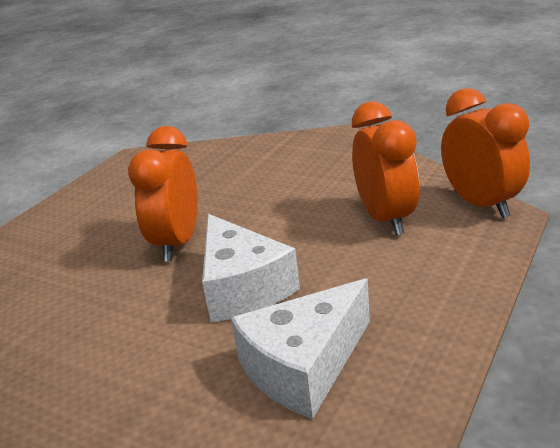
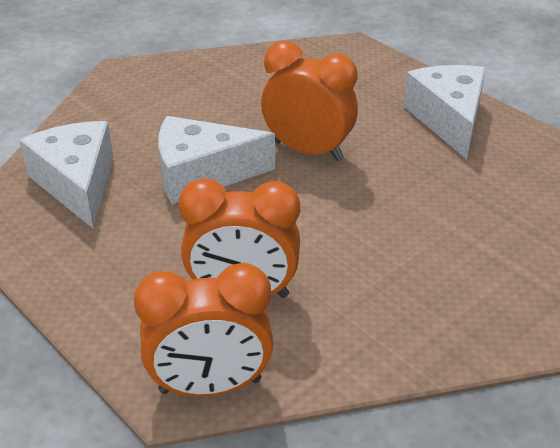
camera: 105 degrees right, 10 degrees up
(106, 194) = (448, 119): none -> white cheese

